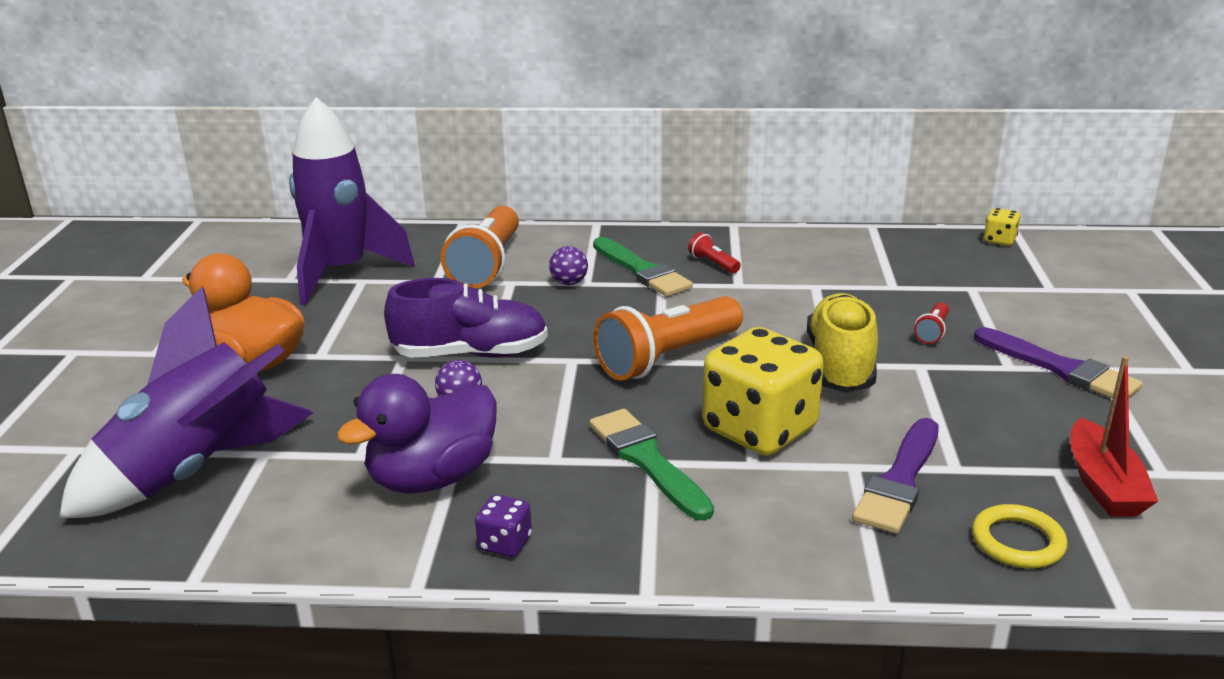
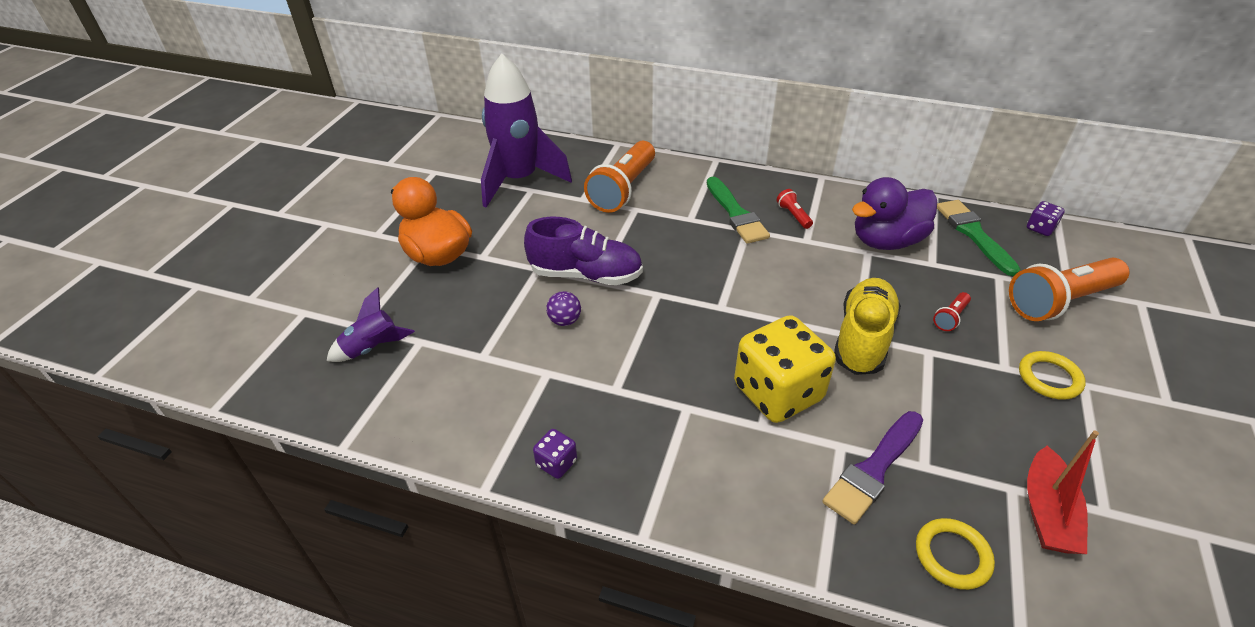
camera: 15 degrees right, 15 degrees up
(196, 471) = (372, 348): purple rocket -> purple rocket, size x0.48
(432, 478) = (525, 389): purple duck -> purple duck (886, 241)
(569, 283) = (677, 217): purple ball -> none
(647, 461) = (683, 405): green brush -> green brush (973, 234)
(667, 358) = (729, 305): orange flashlight -> orange flashlight (1060, 301)
(999, 240) = (1040, 228): yellow dice -> purple dice
(1060, 368) = (1049, 378): purple brush -> yellow ring

